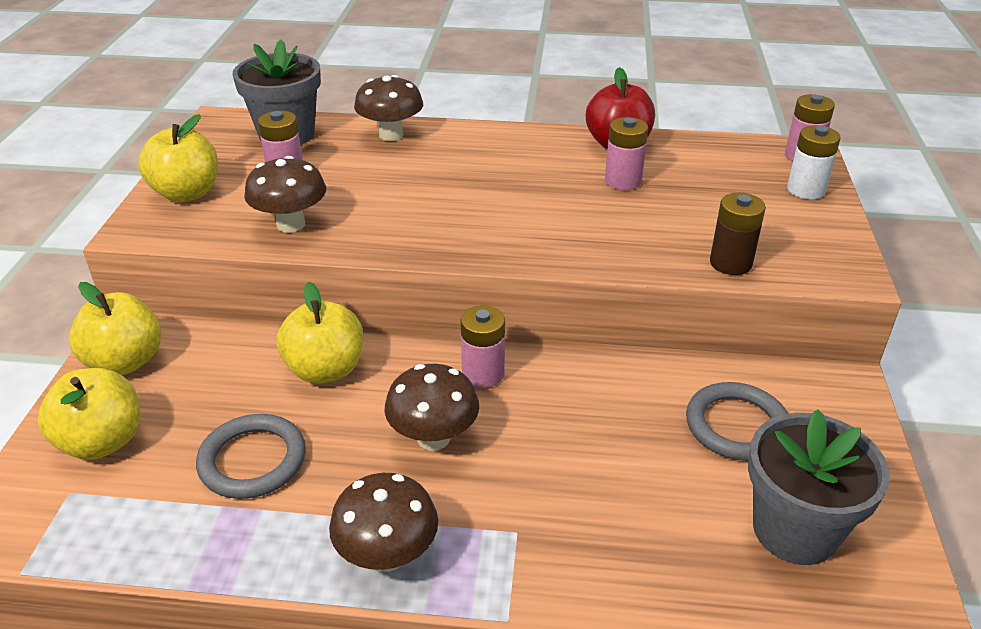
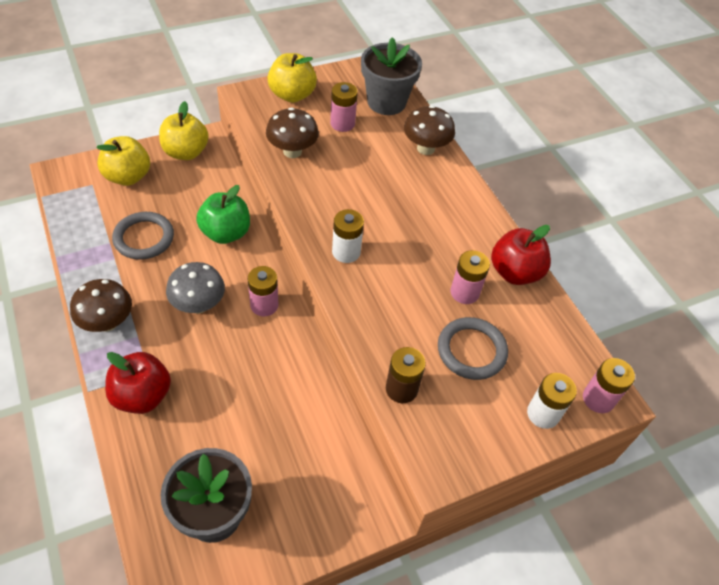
camera: 55 degrees right, 15 degrees up
(325, 370) = (226, 233): yellow apple -> green apple
(433, 438) = (198, 305): brown mushroom -> grey mushroom
(501, 237) = (346, 252): none -> white battery
(557, 551) = (142, 395): none -> red apple
(736, 426) = (292, 457): grey ring -> grey ring (471, 350)

